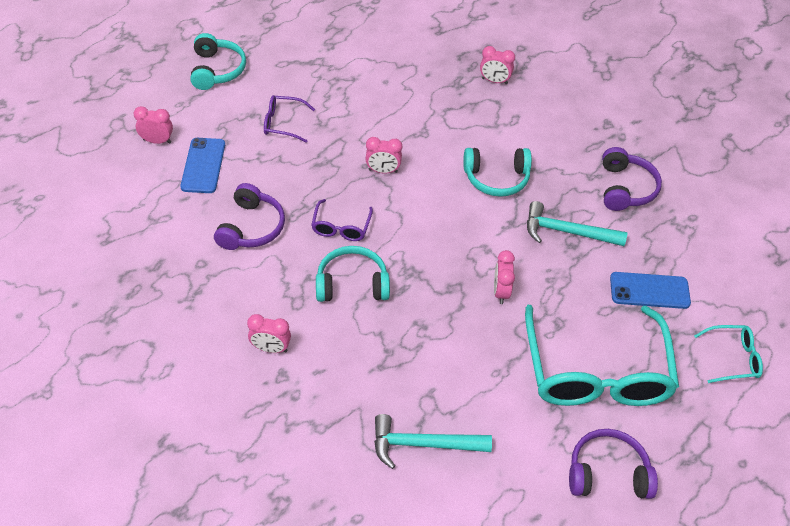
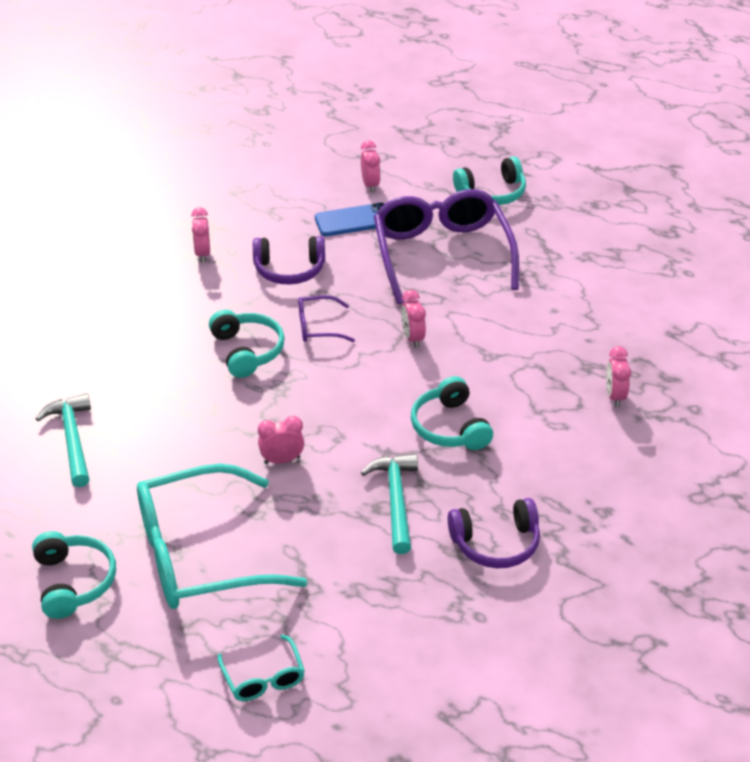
camera: 75 degrees right, 10 degrees down
(271, 348) = (150, 318): pink clock -> pink clock (203, 254)
(283, 123) = (442, 254): purple glasses -> purple glasses, size x2.28
(607, 473) = (74, 582): purple headphones -> turquoise headphones
(649, 291) = (337, 587): blue phone -> none

